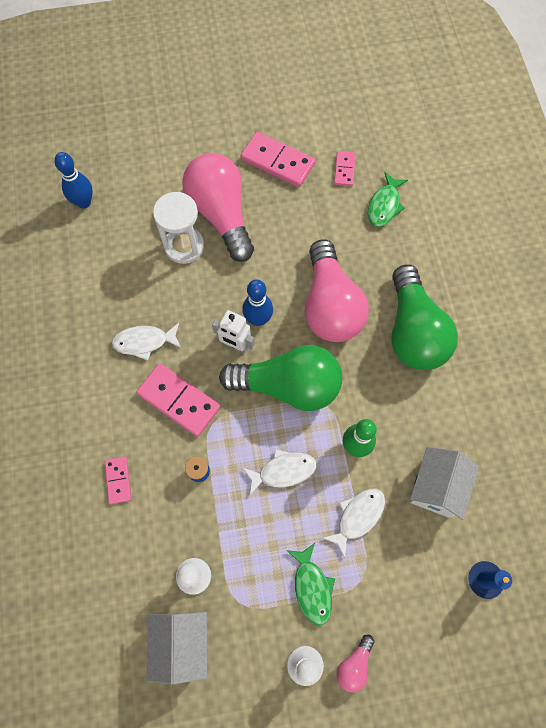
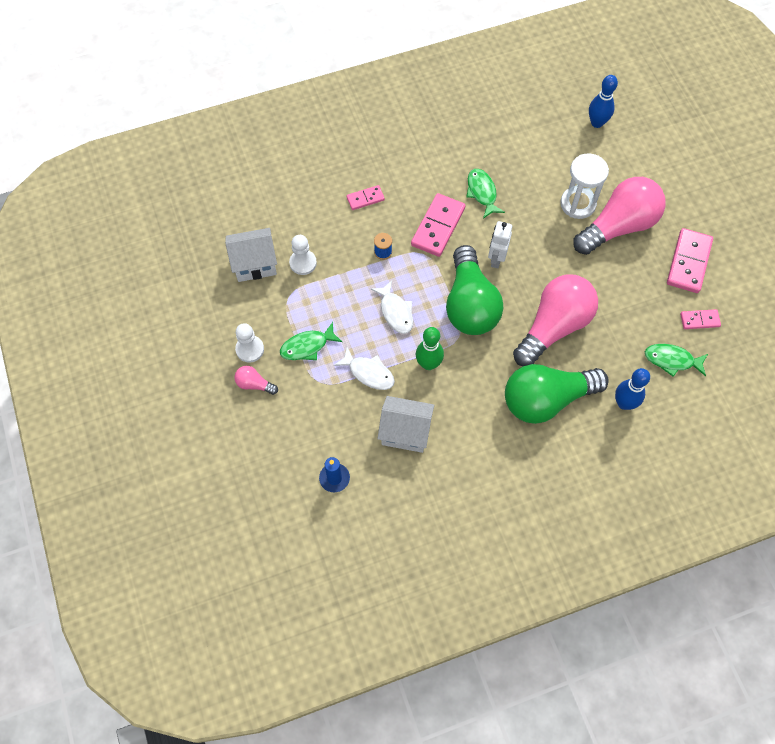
camera: 80 degrees right, 5 degrees down
(144, 342) = (482, 192): white fish -> green fish
(258, 319) = (524, 272): blue bowling pin -> blue bowling pin (624, 403)
(330, 305) = (553, 327): pink light bulb -> pink light bulb turned 150 degrees clockwise

